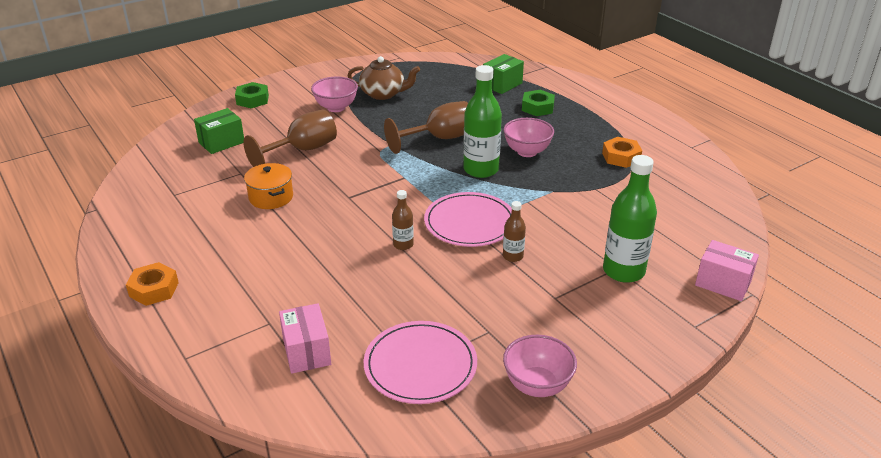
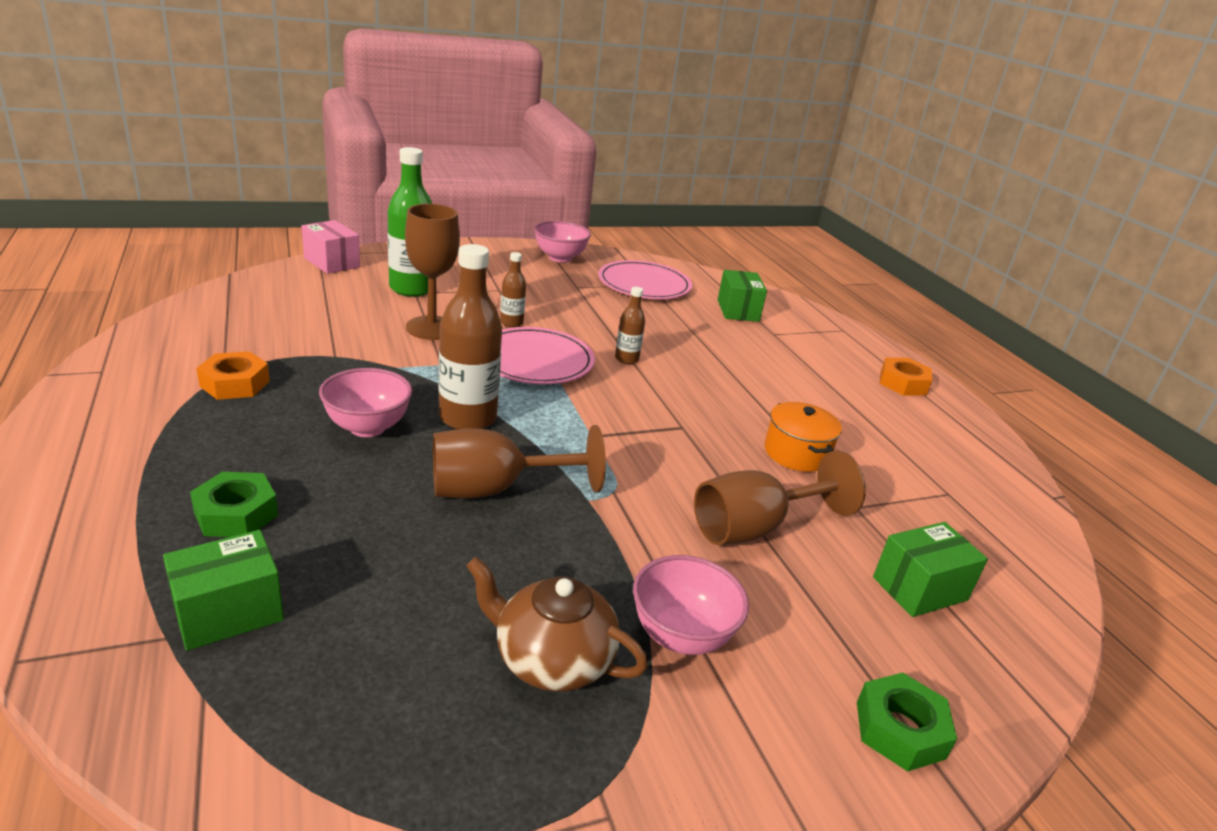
camera: 170 degrees left, 5 degrees down
(306, 351) = (738, 310): pink box -> green box
(481, 170) = (467, 418): green bottle -> brown bottle
(564, 231) = (431, 328): none -> brown goblet

